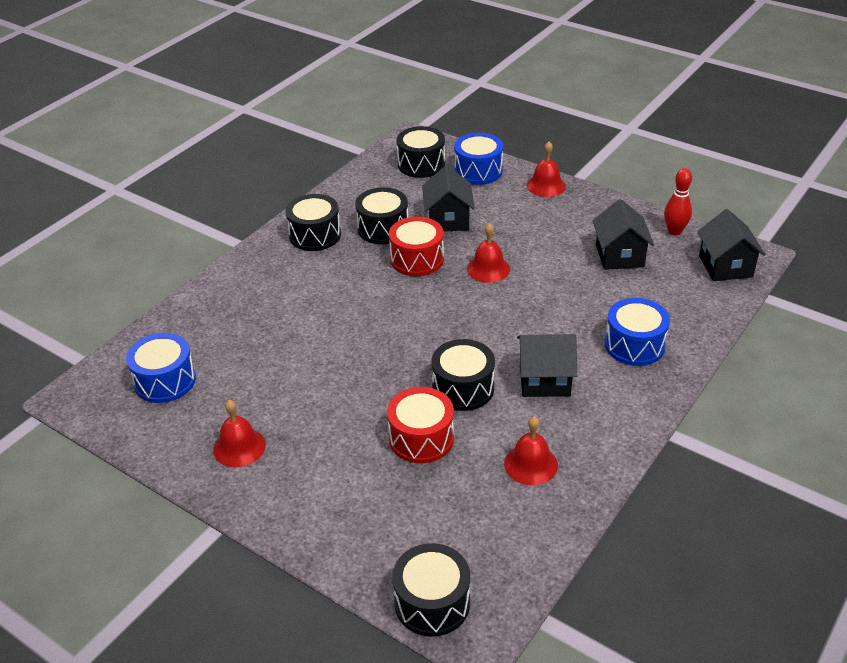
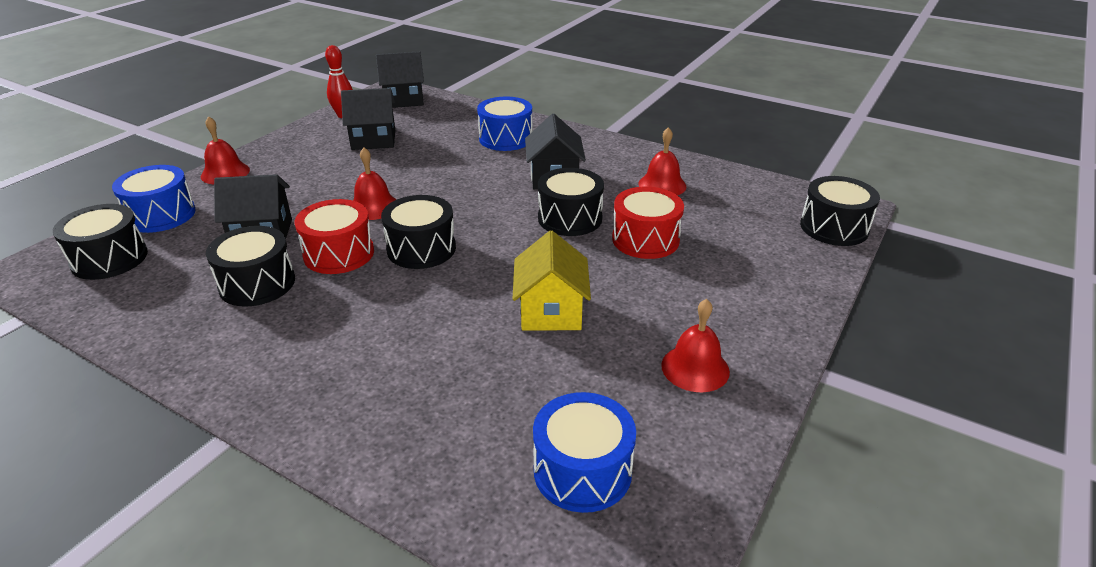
camera: 95 degrees left, 5 degrees down
(315, 235) = (244, 346): black drum -> black drum (421, 249)
(323, 372) = (551, 311): none -> yellow house

